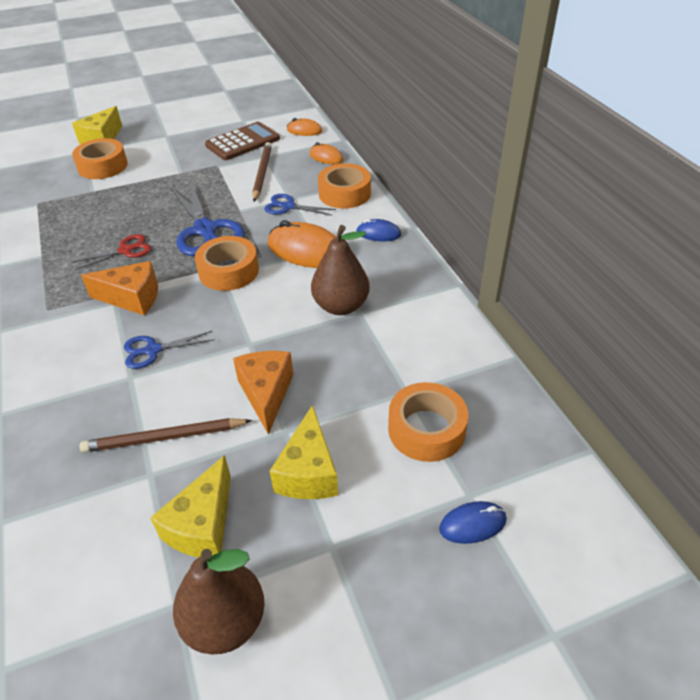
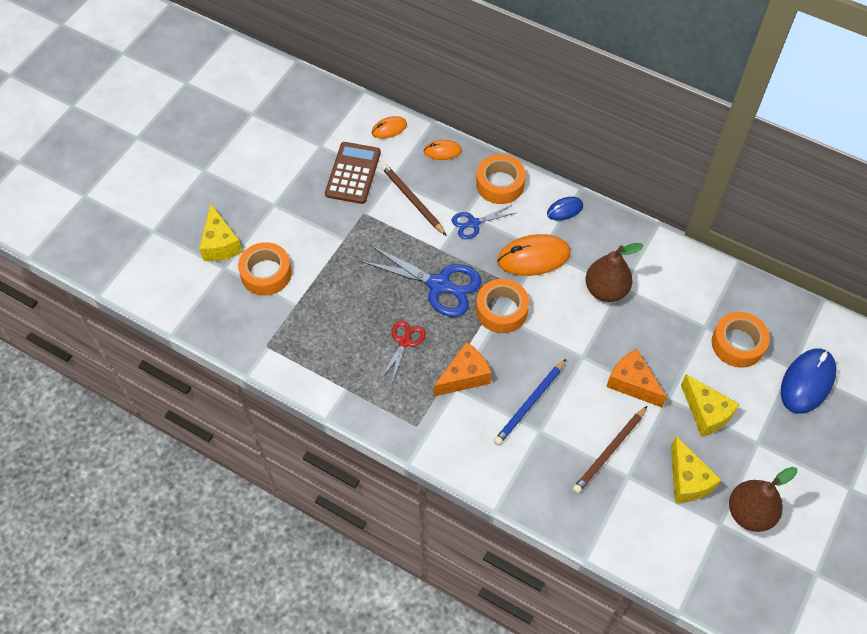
camera: 40 degrees left, 15 degrees up
(152, 350) = (530, 404): blue scissors -> blue pencil
(472, 524) = (807, 382): blue mouse -> blue mouse, size x1.85

